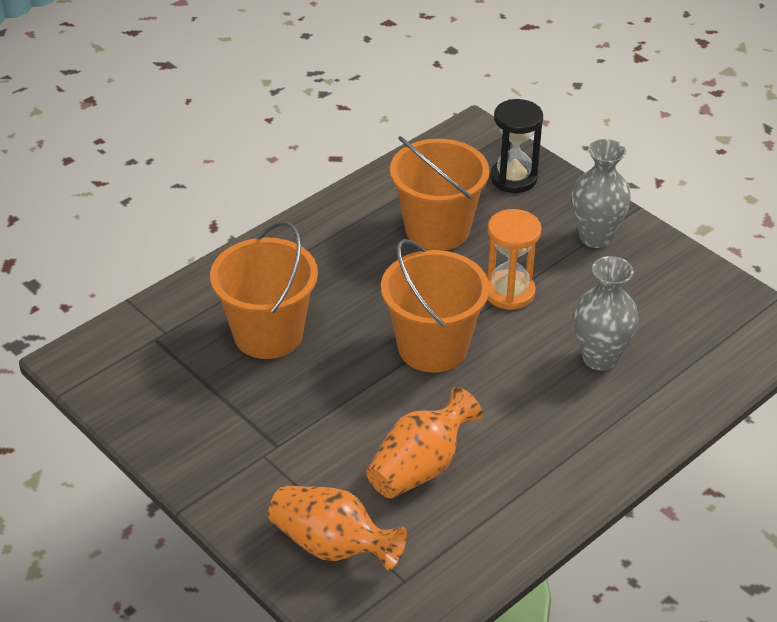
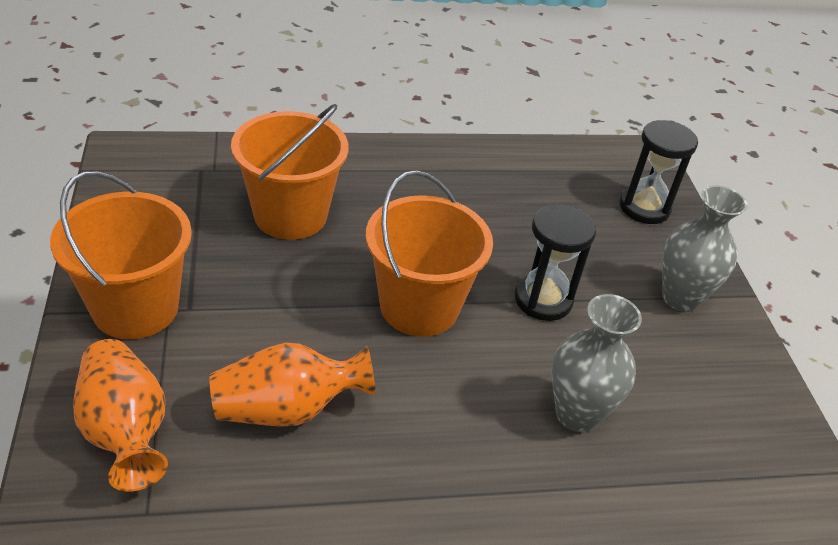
camera: 30 degrees right, 0 degrees up
(437, 229) = (529, 212): orange bucket -> orange bucket (135, 308)
(509, 292) = (543, 300): orange hourglass -> black hourglass

